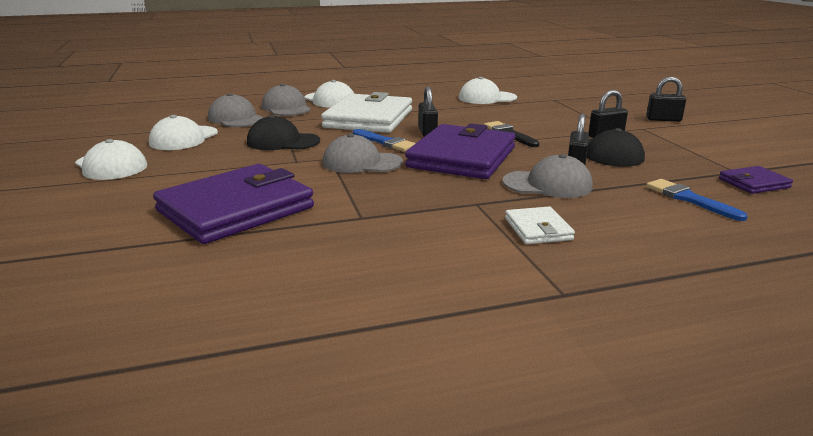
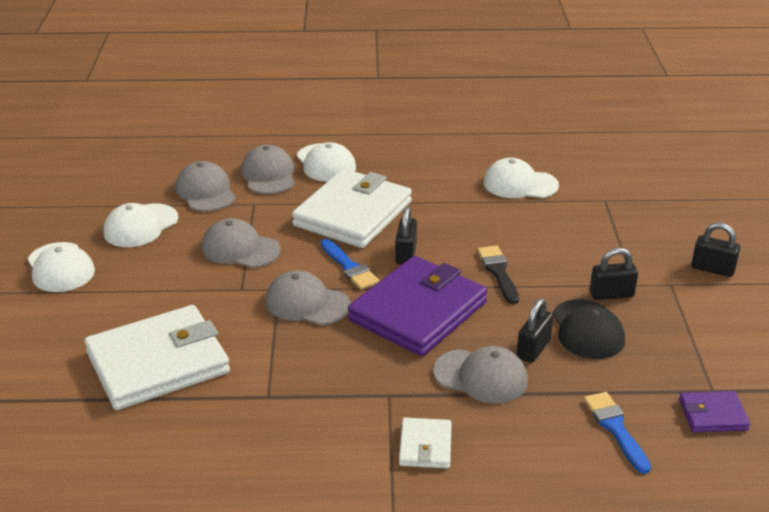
camera: 15 degrees right, 10 degrees up
(236, 209) = (158, 362): purple wallet -> white wallet
(283, 142) = (240, 249): black cap -> grey cap

